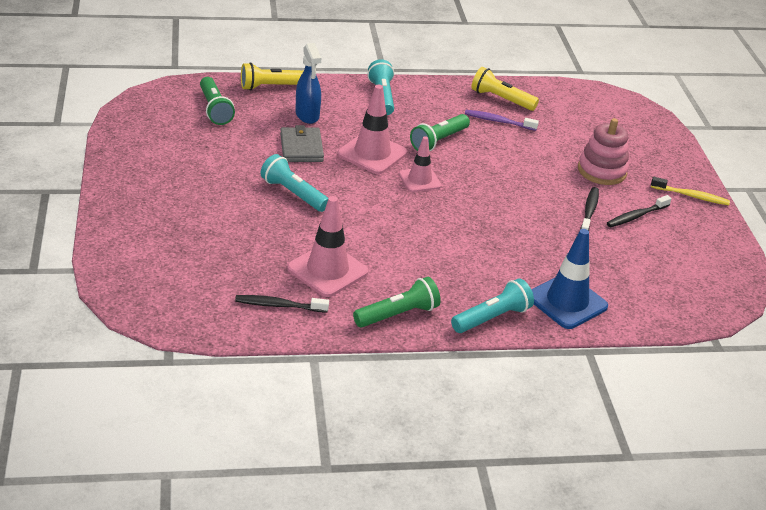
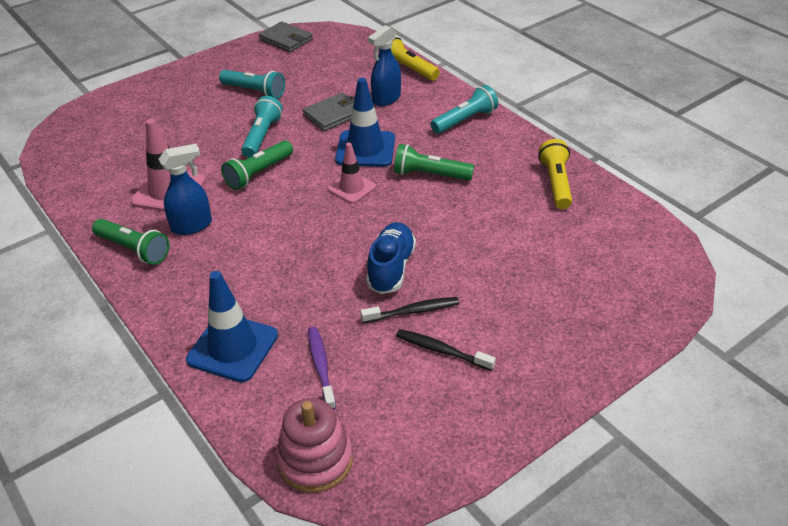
camera: 65 degrees right, 5 degrees up
(132, 121) = (286, 39): none -> grey wallet
(215, 109) = (343, 60): green flashlight -> green flashlight (258, 173)
(279, 305) = (103, 187): black toothbrush -> none
(372, 153) = (365, 149): pink traffic cone -> blue traffic cone
(393, 273) = (192, 225): none -> blue spray bottle
(492, 318) = (168, 306): turquoise flashlight -> turquoise flashlight (254, 91)
(498, 121) = (511, 196): purple toothbrush -> purple toothbrush (321, 366)
(535, 201) = (391, 268): none -> blue shoe
(602, 171) = (504, 295): pink stacking toy -> pink stacking toy (315, 460)
(691, 196) = (536, 385): yellow toothbrush -> none

